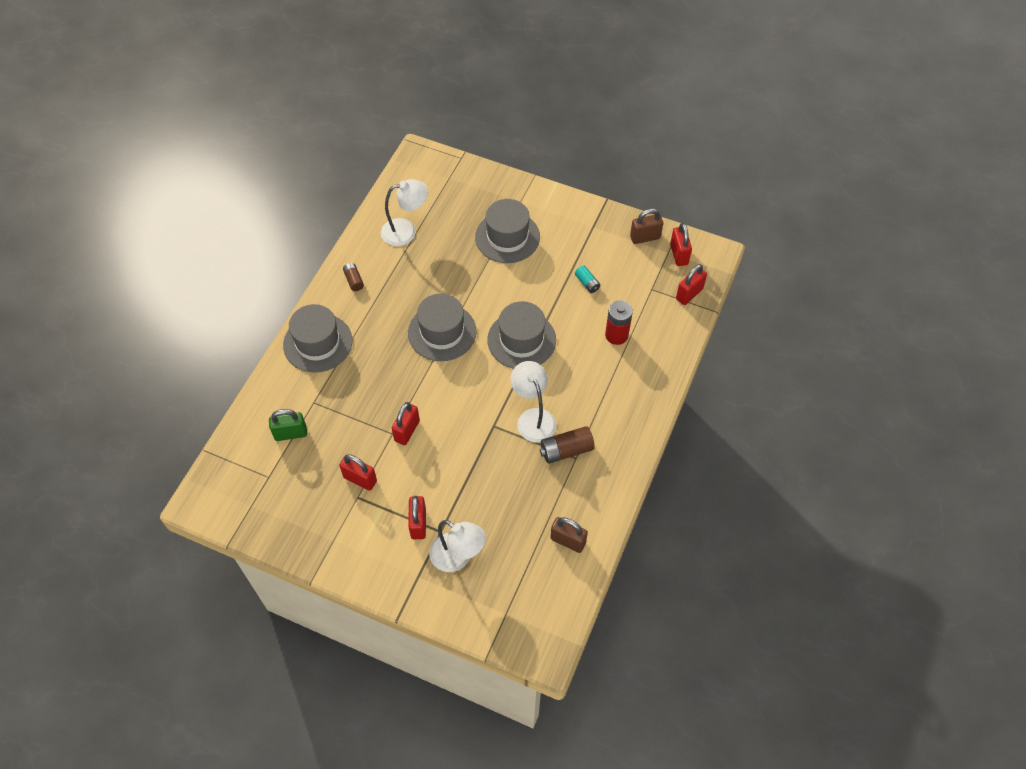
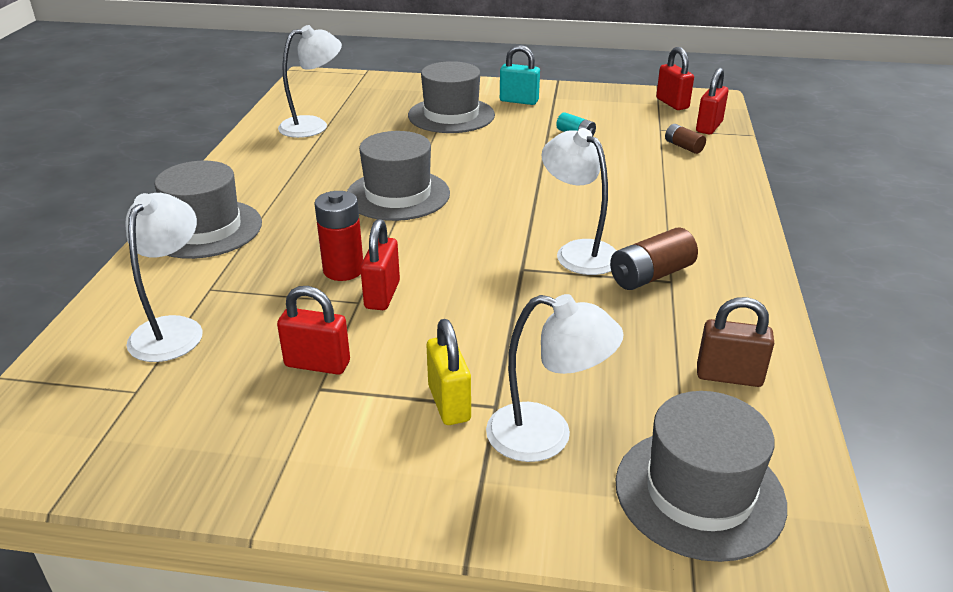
camera: 15 degrees left, 25 degrees down
(290, 433) = (173, 329): green padlock -> white lamp
(354, 280) = (249, 170): brown battery -> brown battery (683, 147)
(418, 524) = (449, 403): red padlock -> yellow padlock
(521, 340) = (517, 187): grey hat -> grey hat (699, 492)
(564, 226) = (519, 101): none -> turquoise padlock
(616, 335) = (644, 166): red battery -> red battery (343, 270)
(645, 237) = (622, 97): brown padlock -> none

